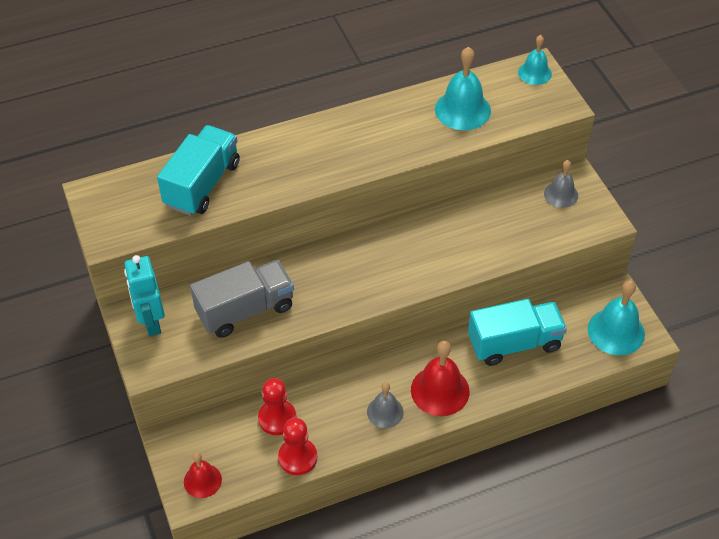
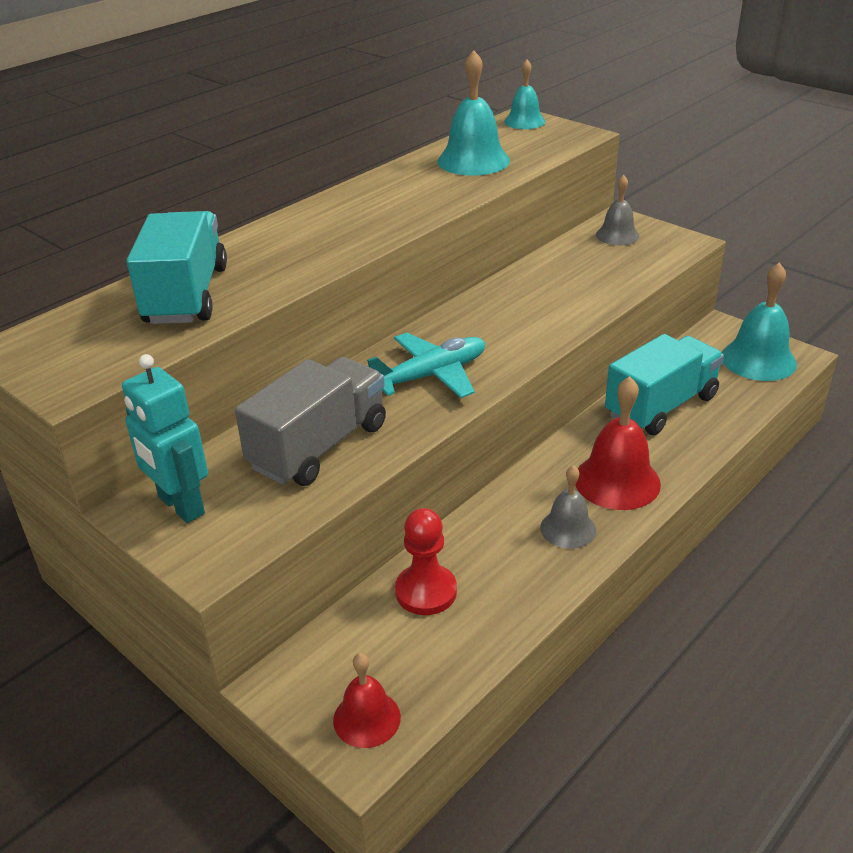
camera: 25 degrees left, 15 degrees down
(297, 457) = (491, 628): red pawn -> none
(342, 280) = (431, 375): none -> turquoise plane

